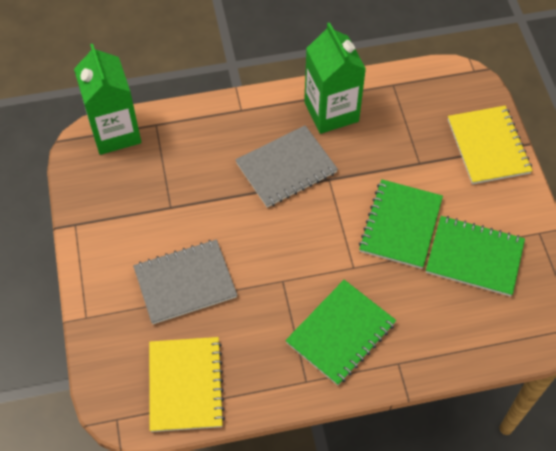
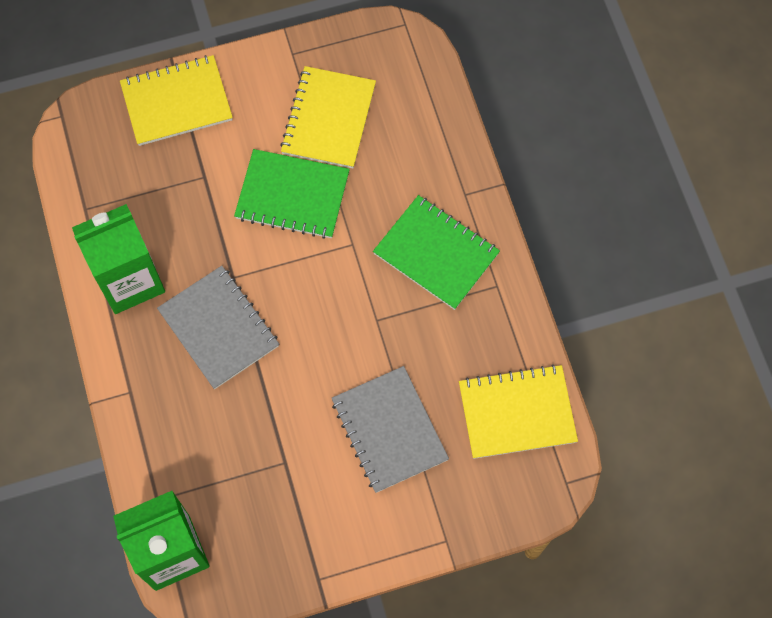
camera: 95 degrees left, 10 degrees up
(474, 257) = (329, 119): green notebook -> yellow notebook

